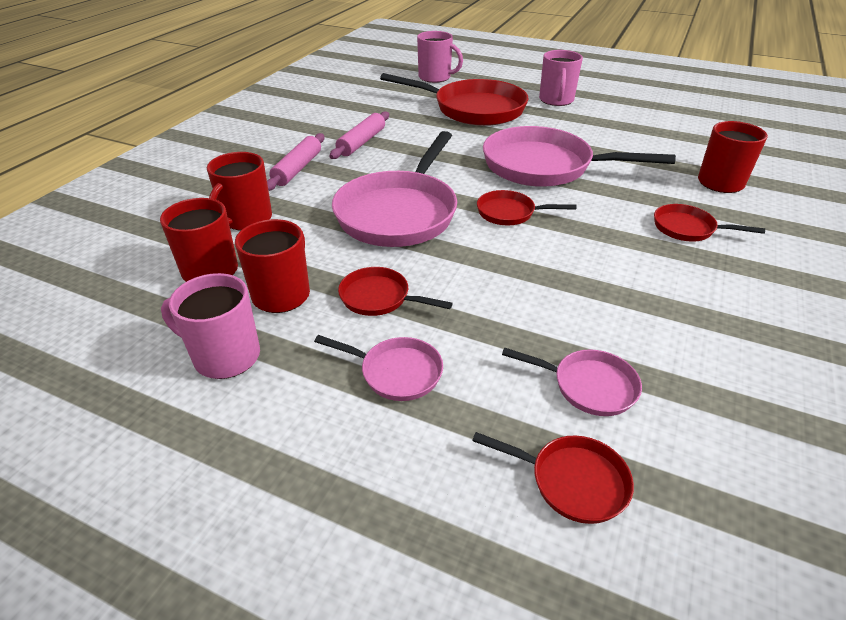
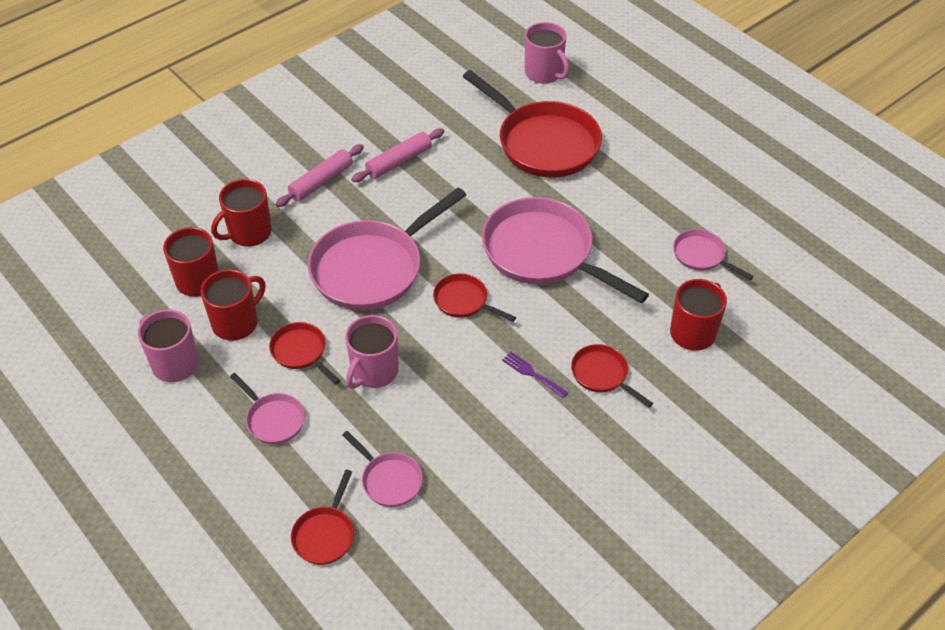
camera: 25 degrees right, 10 degrees up
(556, 100) = (644, 155): pink mug -> pink mug (374, 372)
(572, 481) = (325, 534): red pan -> red pan turned 60 degrees clockwise
(628, 245) = (532, 373): none -> purple fork
(665, 139) = (701, 256): none -> pink pan

